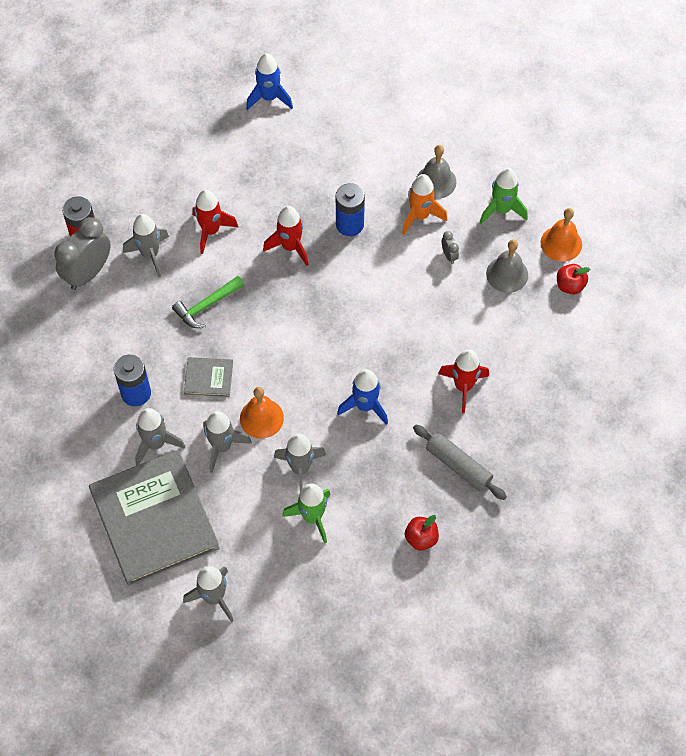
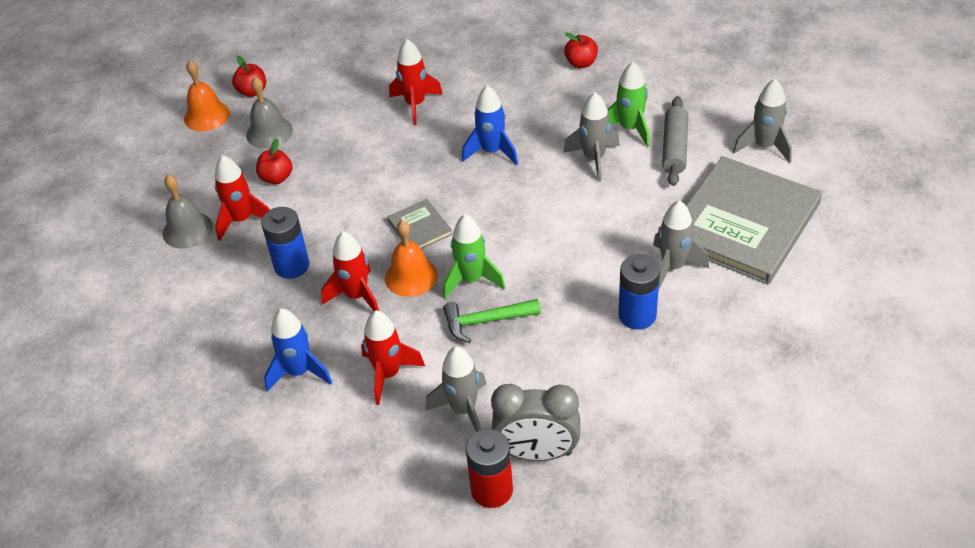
camera: 120 degrees left, 15 degrees down
(206, 305) = (486, 321): green hammer -> green hammer turned 150 degrees clockwise
(208, 378) = (566, 270): grey book -> grey book (420, 227)
(222, 447) = (626, 219): grey rocket -> none
(261, 418) = (570, 210): orange bell -> orange bell (411, 276)
(269, 98) = (151, 434): blue rocket -> blue rocket (299, 372)
(420, 216) = (242, 220): orange rocket -> red rocket
(449, 255) = (276, 178): grey clock -> red apple
(458, 466) = (495, 73): grey rolling pin -> grey rolling pin (675, 148)
(501, 210) = (193, 169): green rocket -> green rocket (471, 280)

